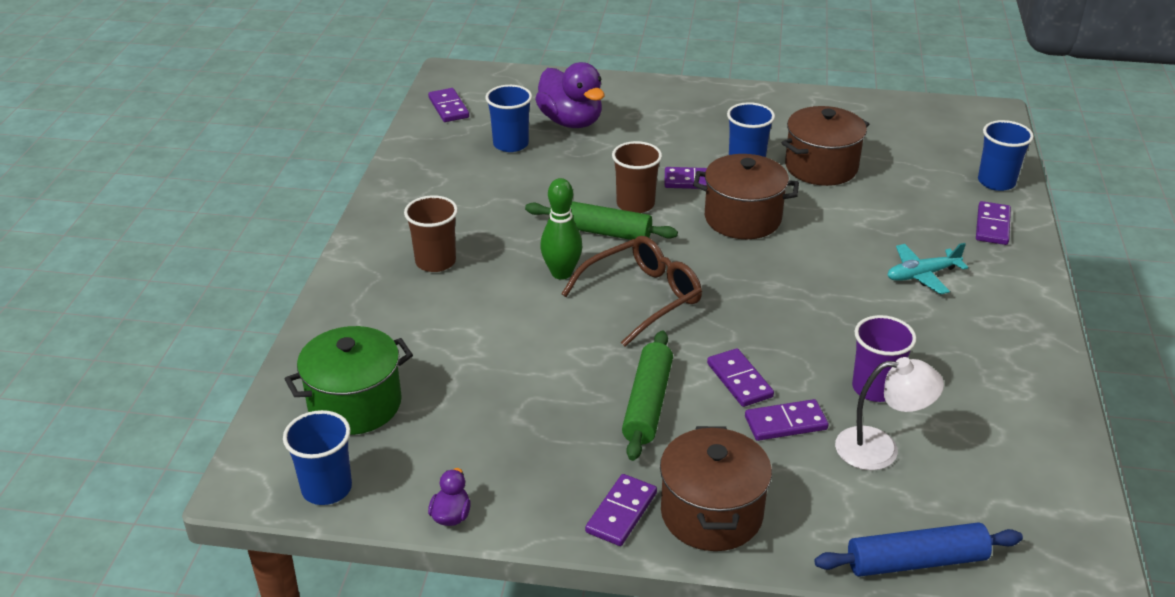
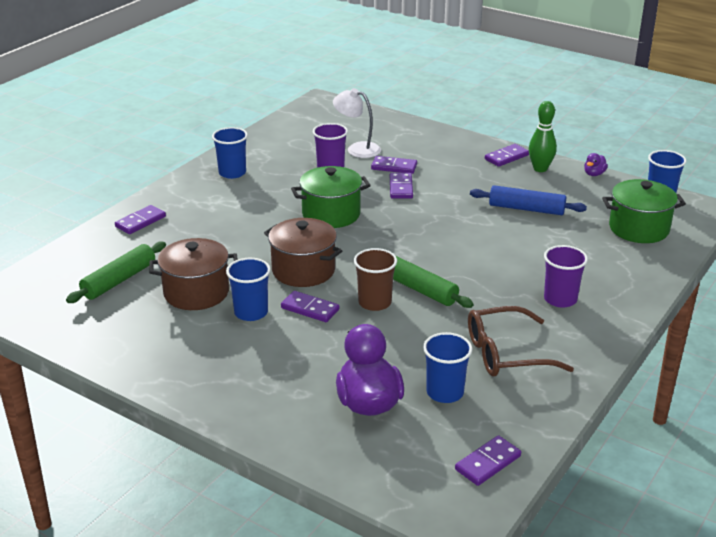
camera: 155 degrees left, 5 degrees down
(435, 262) = (560, 299): brown cup -> purple cup
(449, 107) = (487, 463): purple domino -> purple domino turned 45 degrees clockwise
(561, 273) = (468, 268): green bowling pin -> green bowling pin (540, 169)
(641, 298) = (423, 239): brown glasses -> brown glasses (507, 353)
(647, 404) = (462, 190): green rolling pin -> green rolling pin (119, 280)
(711, 514) = (463, 148): brown pot -> none
(789, 303) = (331, 214): none -> green pot
(916, 561) = (385, 118): blue rolling pin -> blue rolling pin (526, 209)
(922, 275) = (229, 208): turquoise plane -> none
(996, 182) = (88, 247): blue cup -> blue cup (232, 173)

